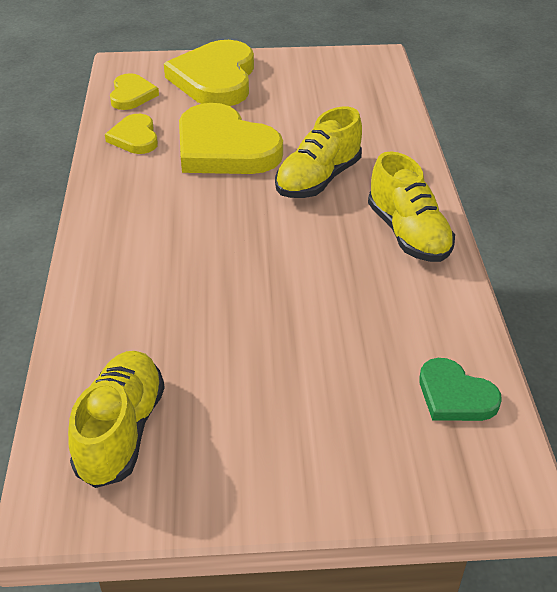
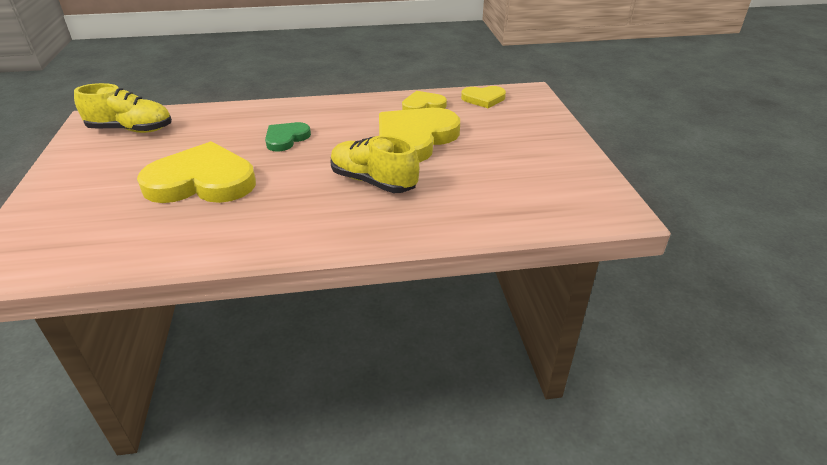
camera: 85 degrees right, 5 degrees down
(215, 79) = (524, 128): yellow heart -> yellow heart (202, 181)
(408, 234) = (291, 228): yellow shoe -> none
(455, 396) = (88, 247): green heart -> green heart (286, 138)

